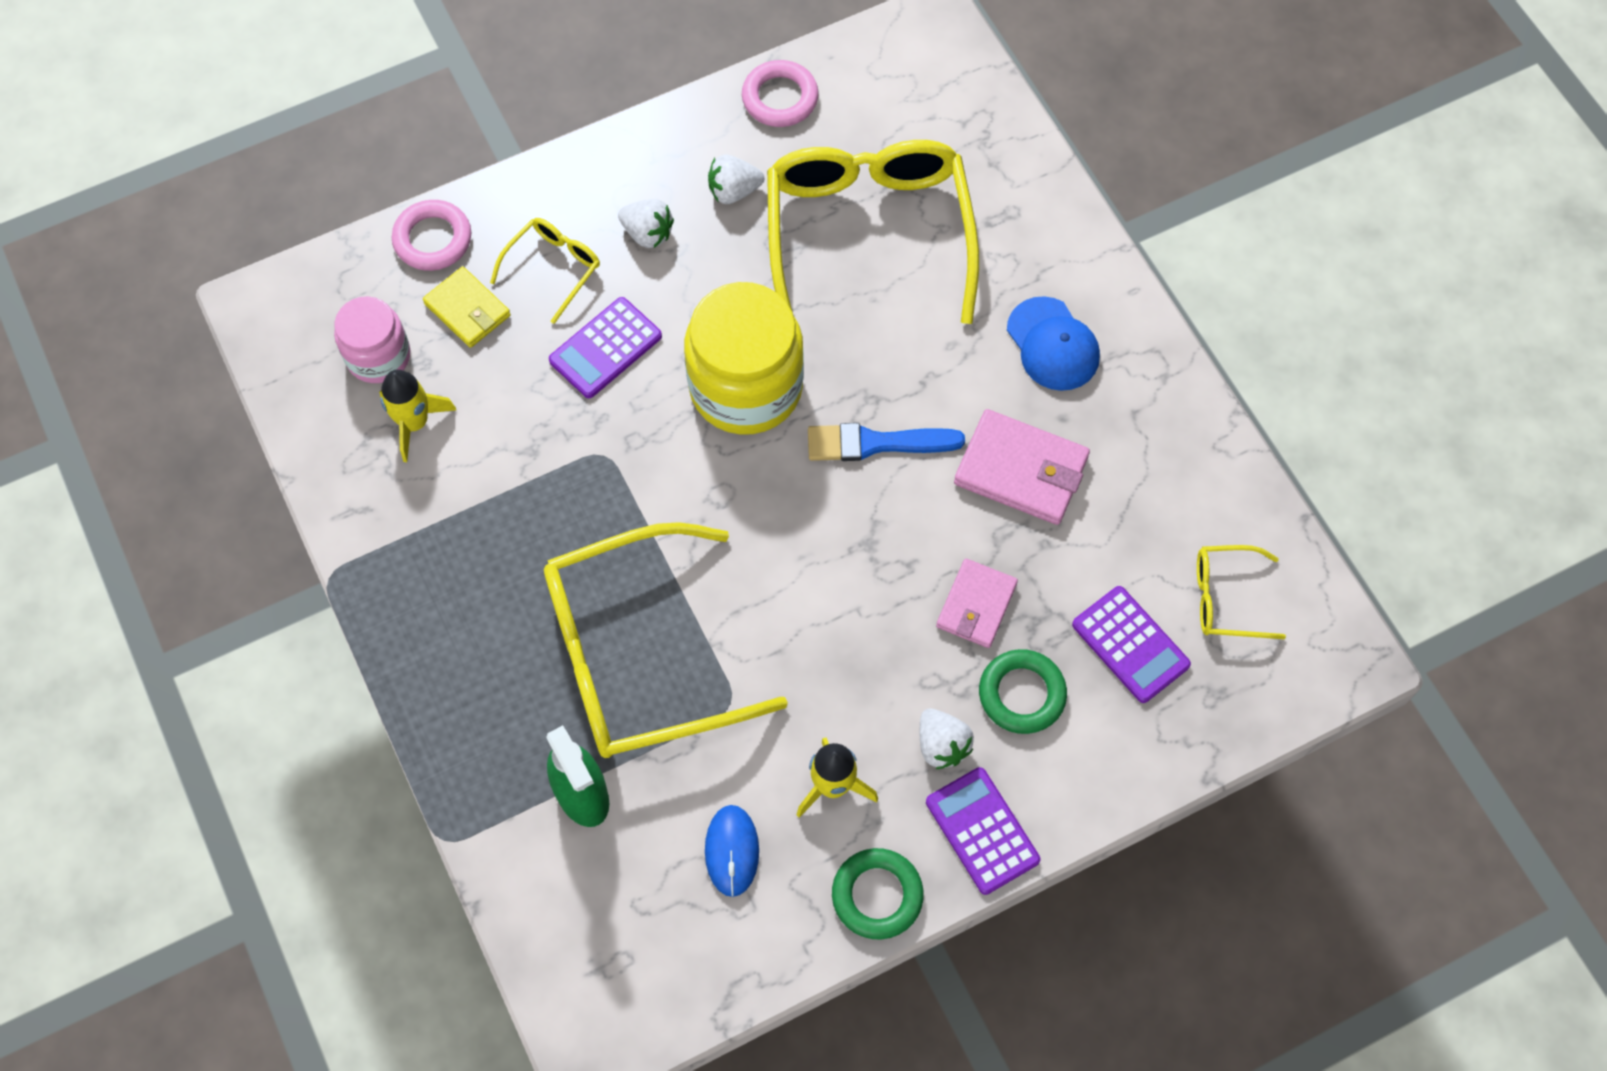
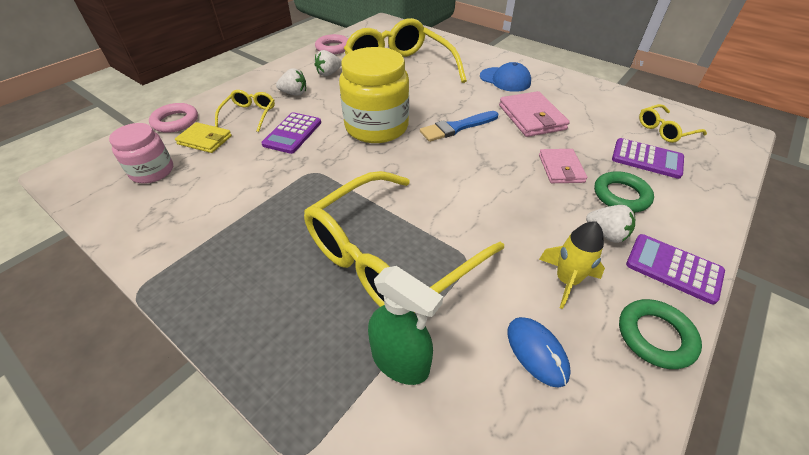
camera: 25 degrees left, 20 degrees down
(414, 423) = (185, 192): yellow rocket -> none
(1021, 470) = (531, 117): pink wallet -> pink wallet turned 75 degrees clockwise

